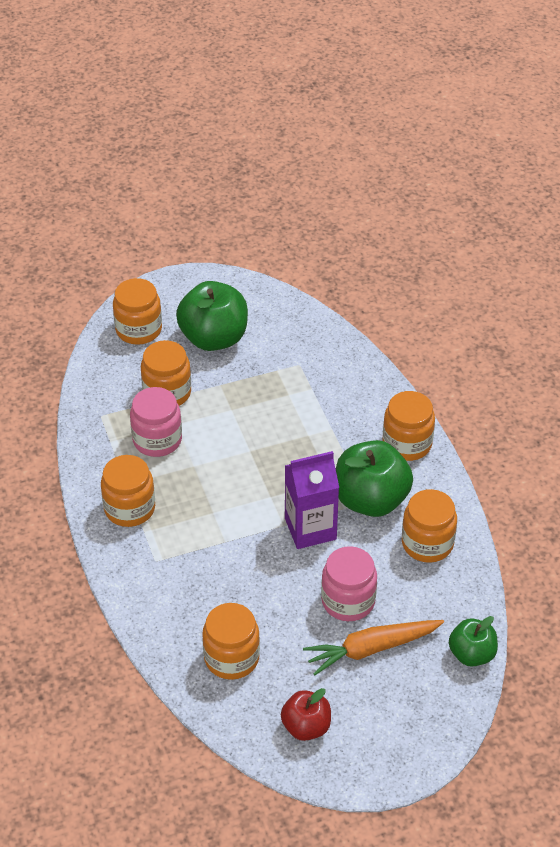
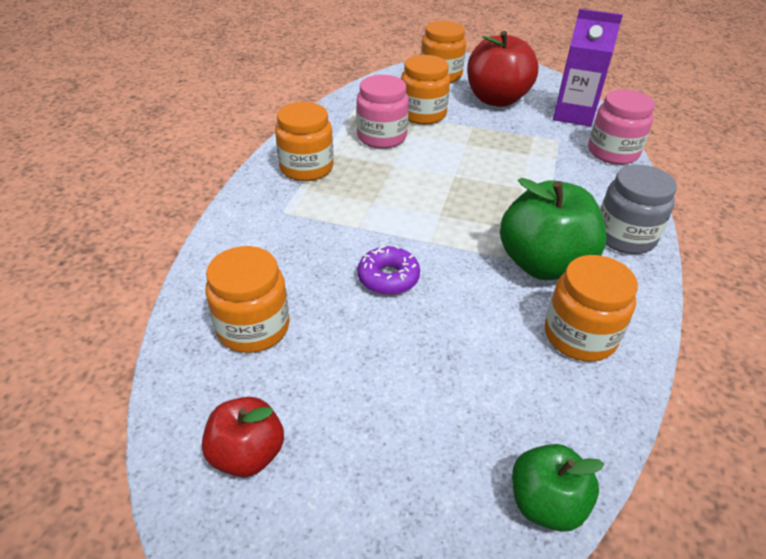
camera: 35 degrees right, 5 degrees down
(214, 338) = (496, 99): green apple -> red apple
(281, 571) = (388, 278): none -> purple donut
(310, 529) = (454, 257): purple carton -> purple carton (573, 115)
(348, 601) = (432, 343): pink jar -> pink jar (612, 152)
(372, 649) = (414, 412): orange carrot -> none
(407, 444) = (624, 236): orange jar -> grey jar

